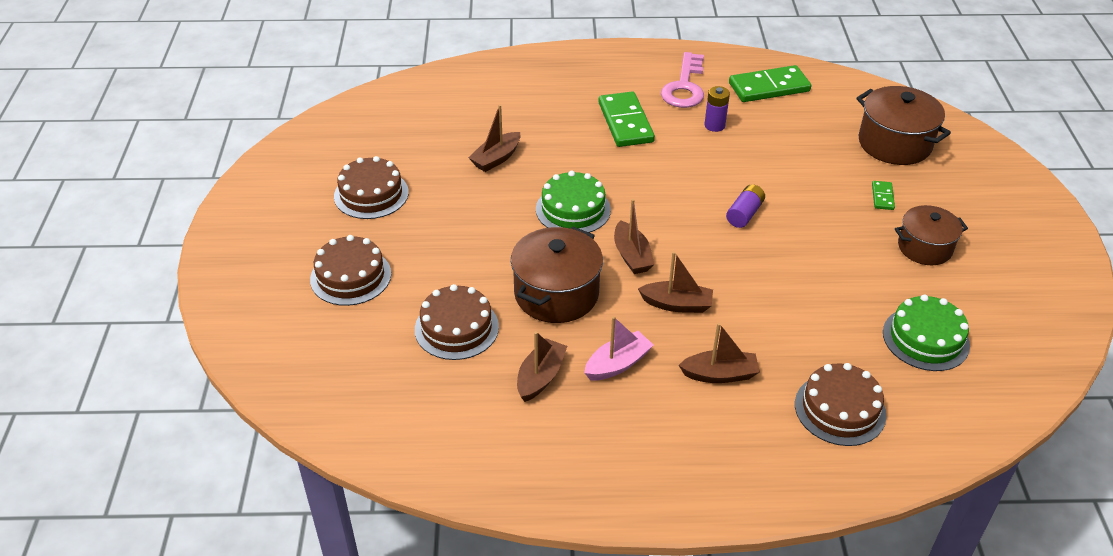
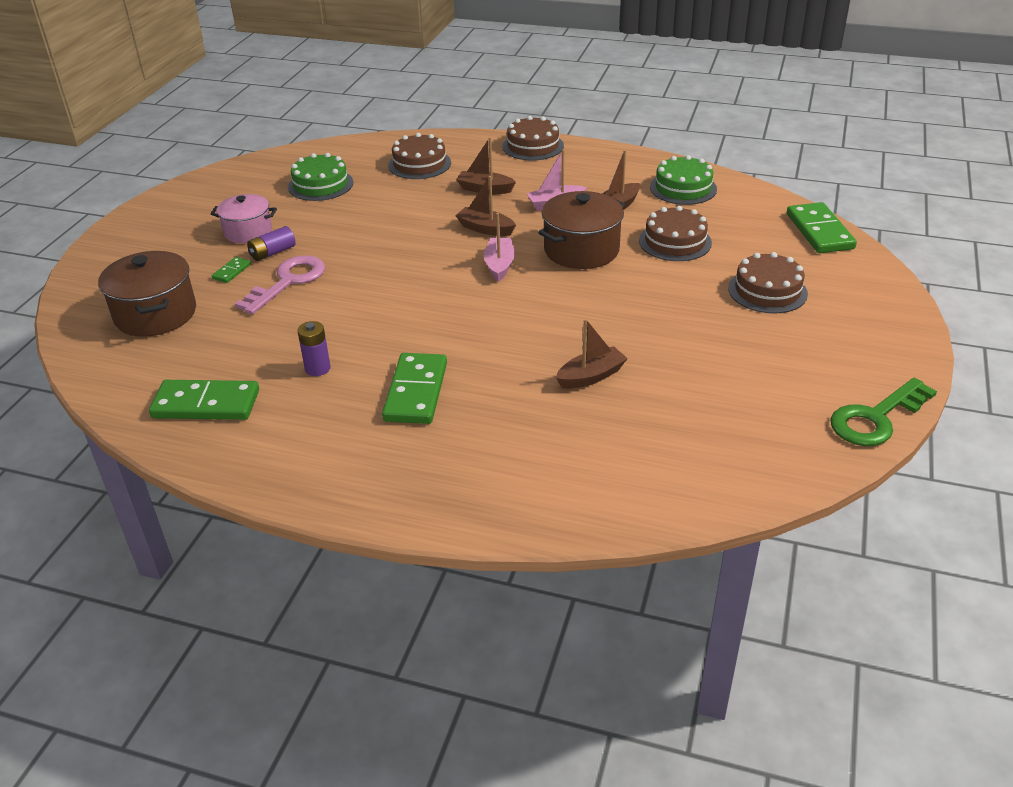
camera: 160 degrees left, 5 degrees down
(267, 166) = (875, 418): none -> green key
(286, 381) = (819, 231): none -> green domino
(371, 194) = (744, 362): brown cake -> brown cake (533, 146)
(573, 209) = (531, 310): green cake -> green cake (683, 188)
(632, 256) = (499, 265): brown boat -> pink boat
(684, 87) = (306, 426): pink key -> pink key (288, 282)
(744, 214) = (371, 279): purple battery -> purple battery (272, 253)
(924, 248) = (248, 232): brown pot -> pink pot

